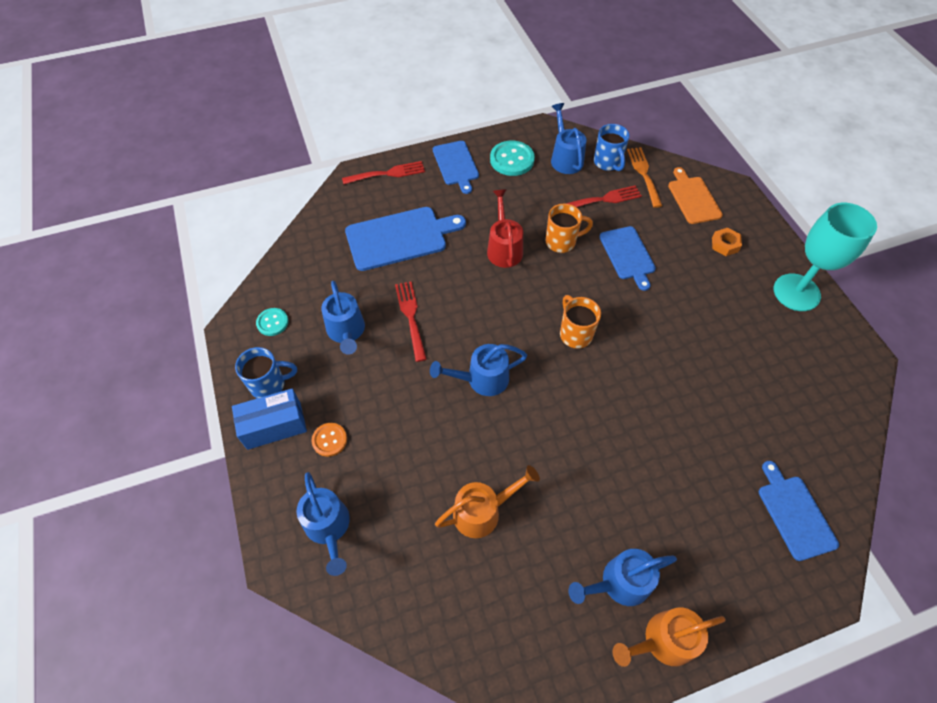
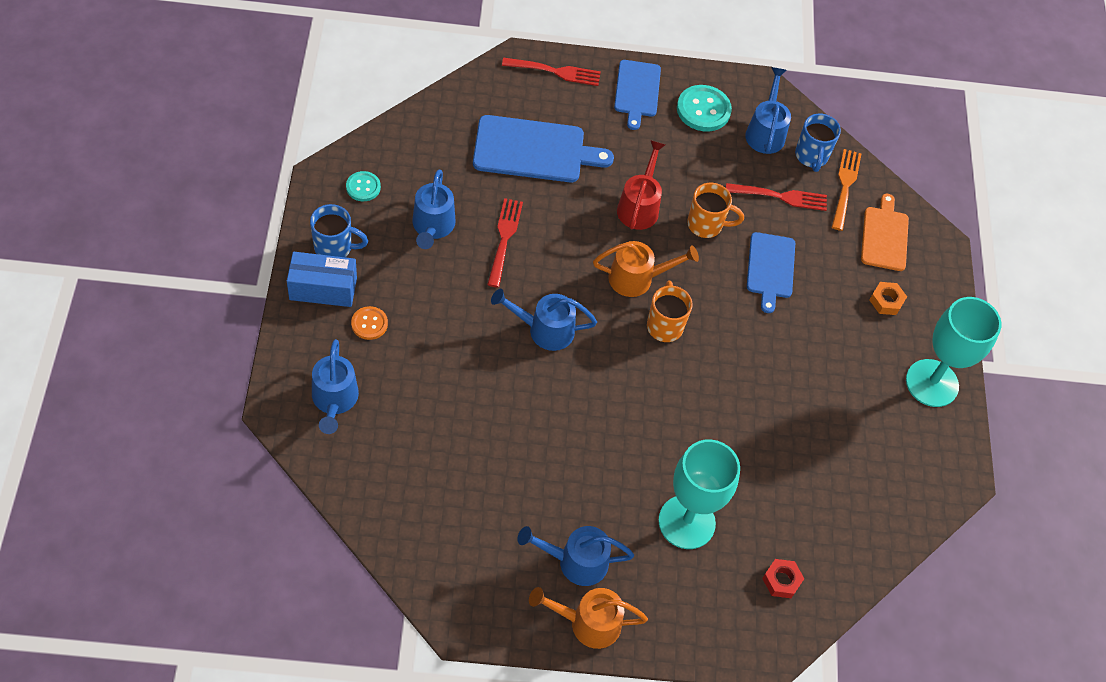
camera: 15 degrees right, 0 degrees up
(483, 511) = (483, 448): orange watering can -> orange watering can (638, 278)
(689, 497) = (686, 522): none -> turquoise goblet
(795, 514) = (781, 581): blue cutting board -> red nut

